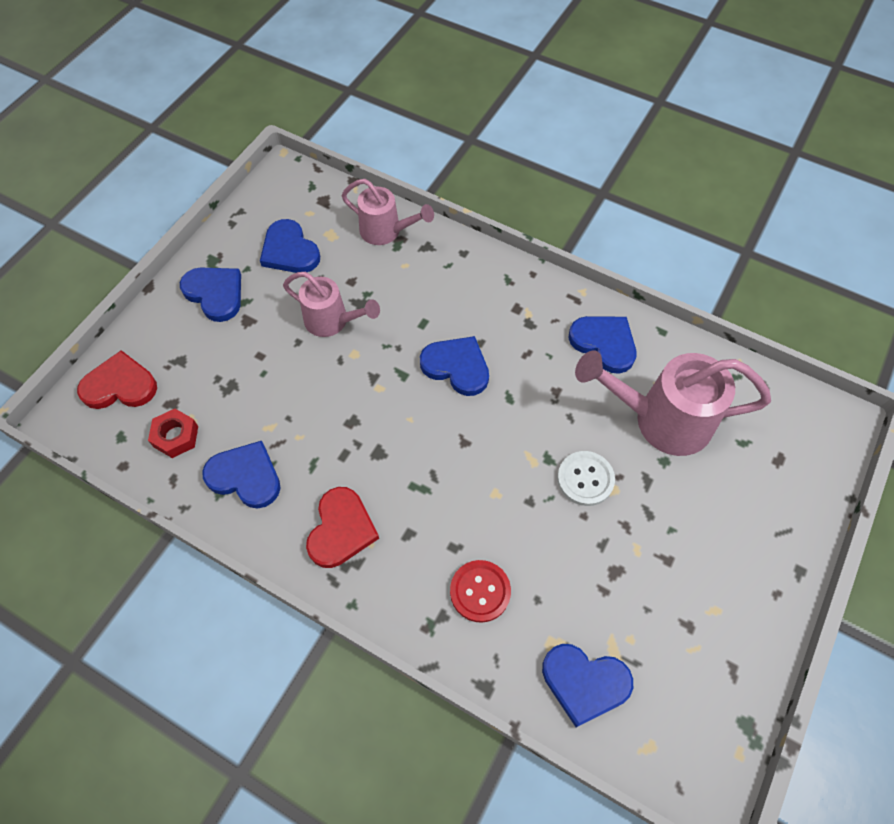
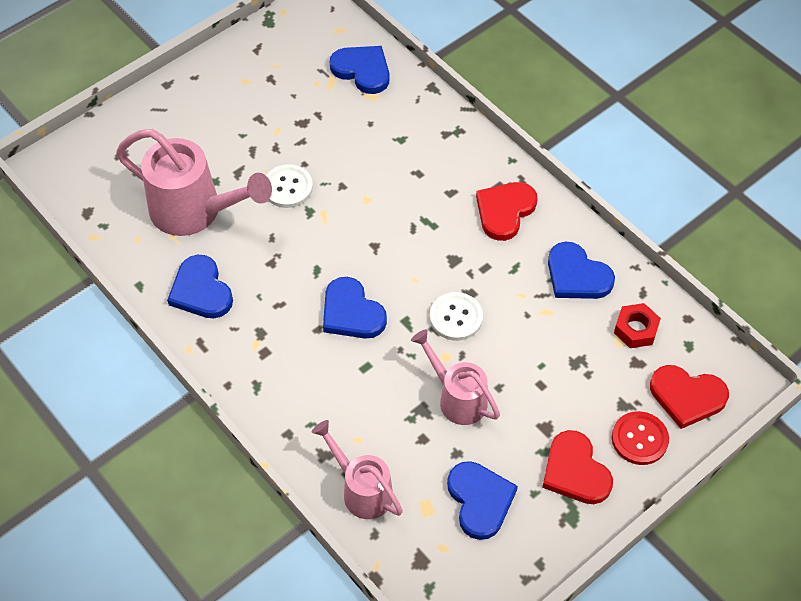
camera: 160 degrees left, 5 degrees down
(215, 294) = (575, 471): blue heart -> red heart
(356, 393) = (456, 317): none -> white button
(480, 591) = (411, 140): red button -> red button (639, 439)

